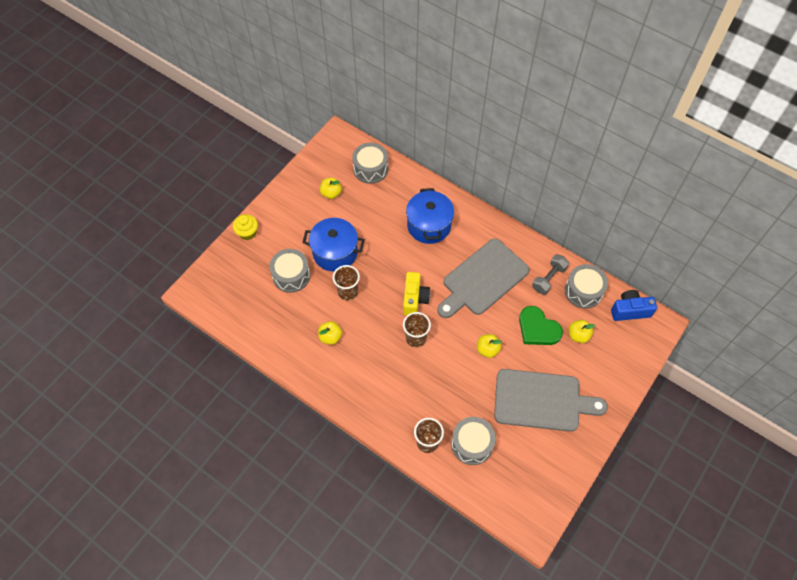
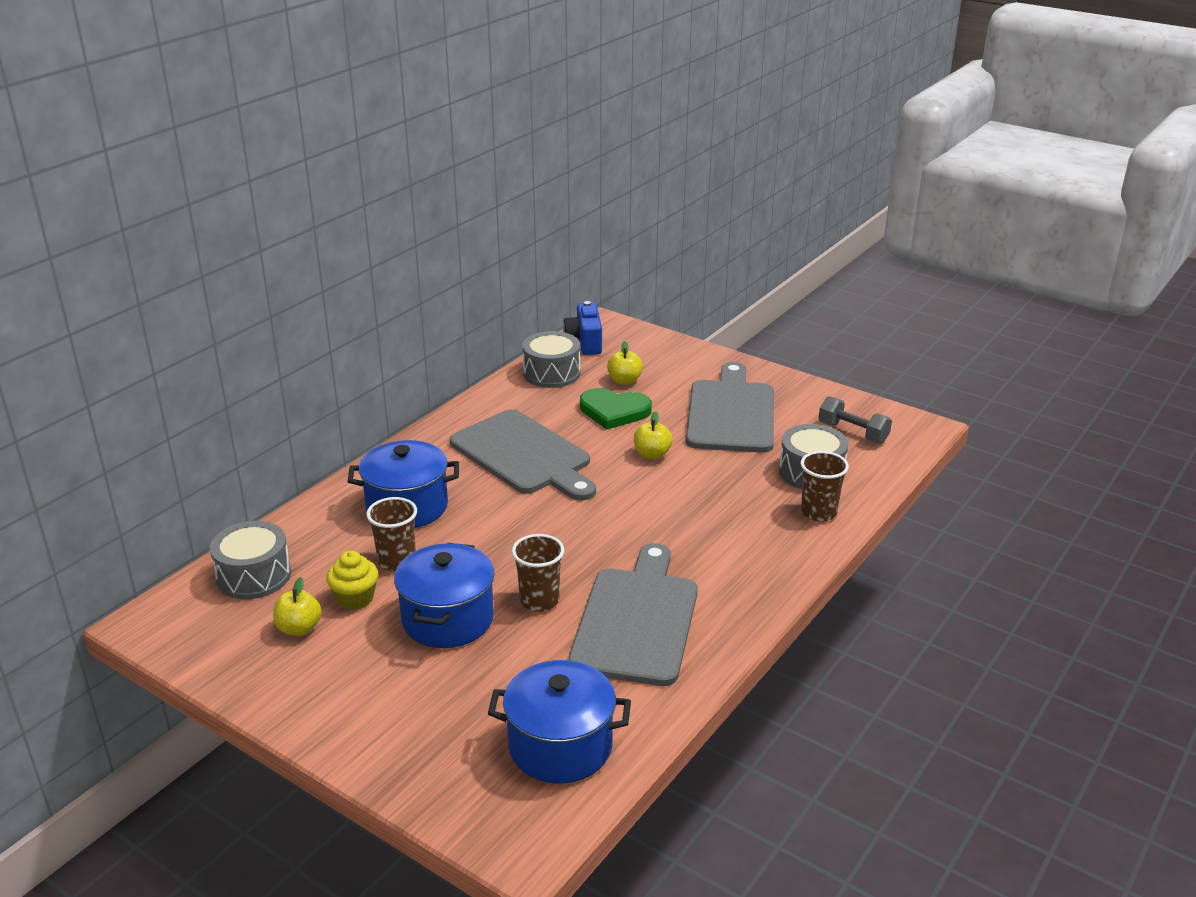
camera: 90 degrees left, 30 degrees down
(246, 304) = (560, 746): none -> blue pot
(247, 233) = (372, 756): yellow cupcake -> yellow cupcake (355, 598)
(291, 275) = (495, 679): grey drum -> none
(330, 337) = (636, 620): yellow apple -> grey cutting board
(414, 299) = (558, 523): yellow camera -> none
(416, 338) = (635, 522): brown cup -> brown cup (397, 561)
(538, 328) = (614, 411): green heart -> green heart turned 60 degrees clockwise
(548, 278) = (528, 399): grey dumbbell -> grey dumbbell (853, 433)

